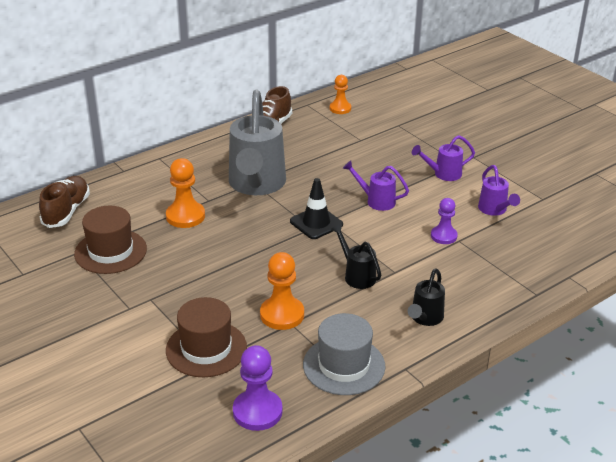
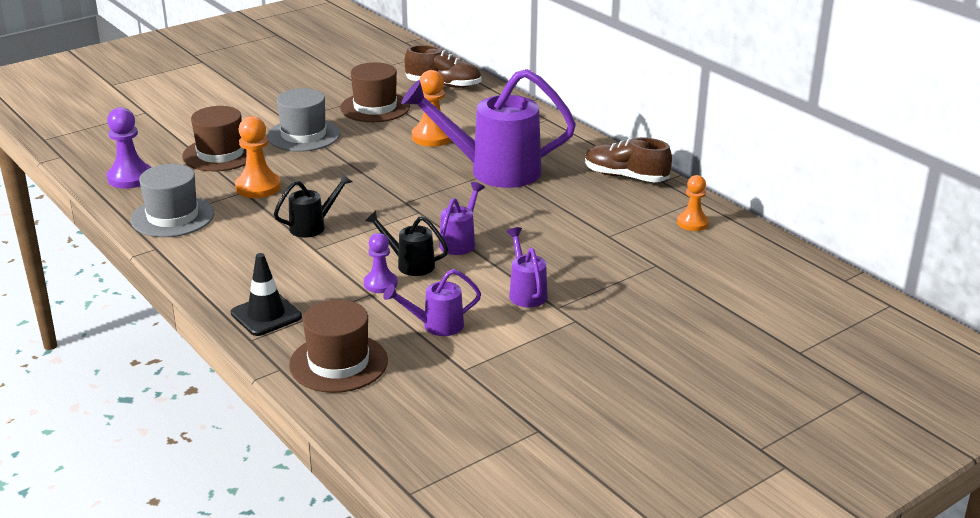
camera: 90 degrees right, 5 degrees down
(168, 294) = (303, 135): none -> grey hat
(256, 185) = (492, 171): grey watering can -> purple watering can
(316, 223) = (415, 205): black traffic cone -> black traffic cone (266, 315)
(425, 319) = (228, 263): black watering can -> black watering can (409, 264)
(553, 250) = (338, 363): none -> brown hat

